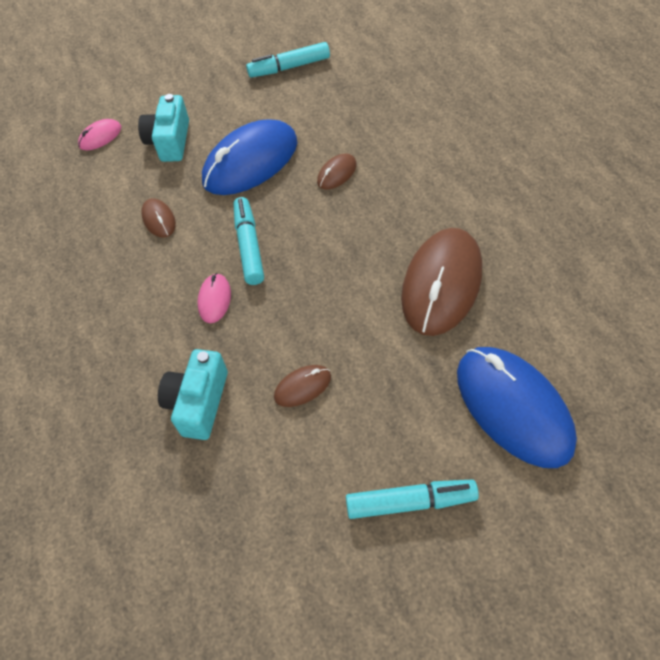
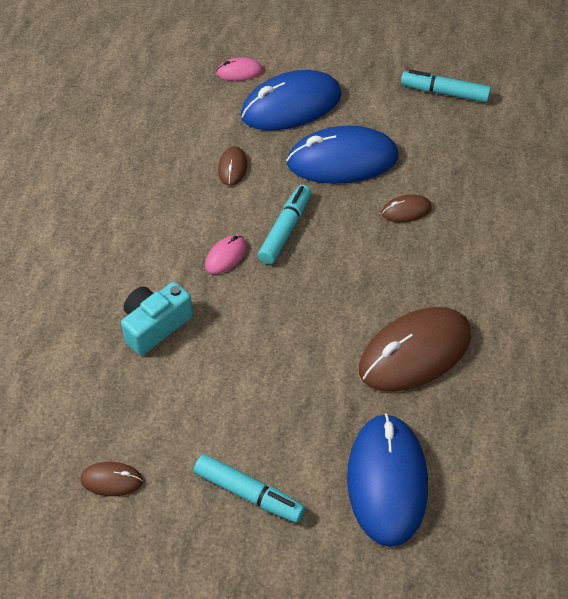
camera: 30 degrees right, 5 degrees down
(170, 141) = (291, 106): turquoise camera -> blue mouse
(302, 387) = (238, 362): brown mouse -> brown mouse (111, 480)

